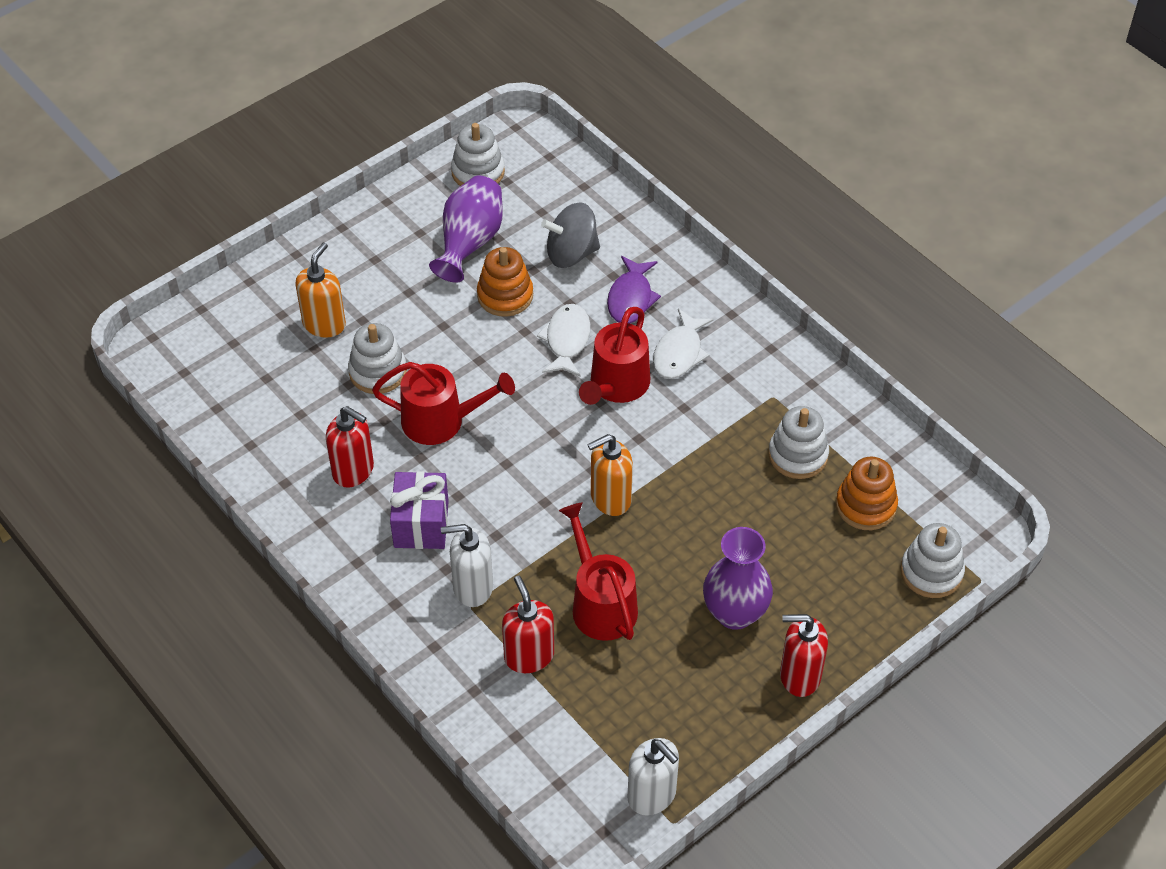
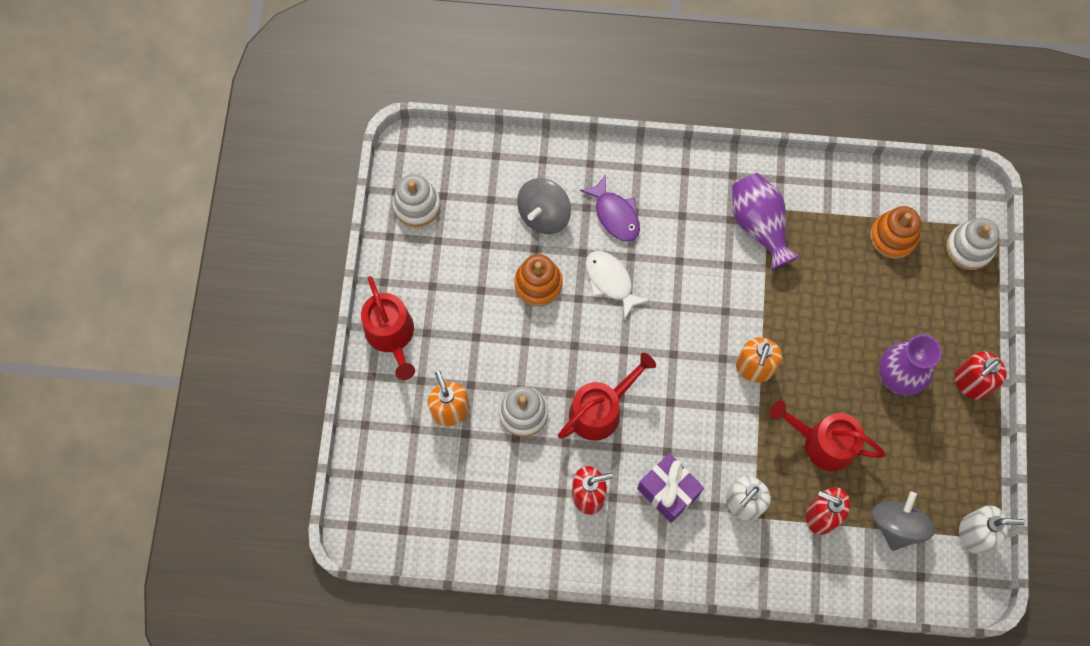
camera: 45 degrees left, 20 degrees up
(470, 242) = (472, 264): purple vase -> purple vase (759, 225)
(587, 723) = (896, 525): none -> grey spinning top
(616, 385) = (674, 286): red watering can -> red watering can (391, 335)
(679, 353) = (685, 228): white fish -> none
(798, 455) = (823, 237): white stacking toy -> none

